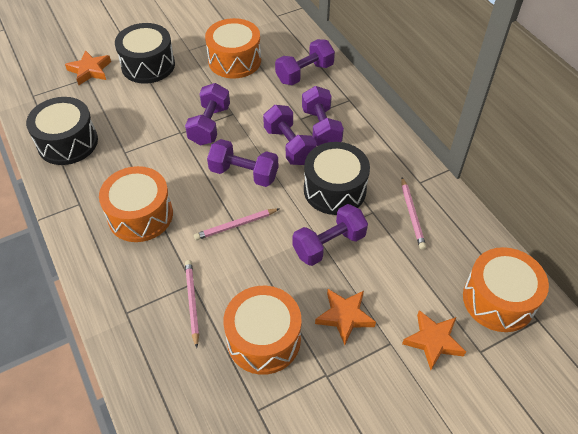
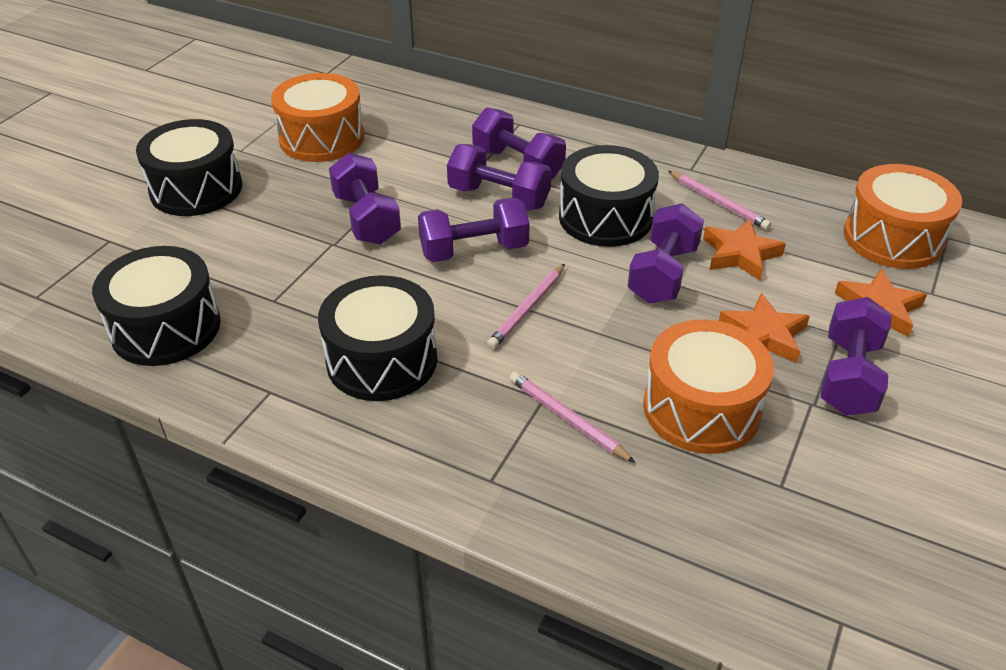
camera: 35 degrees left, 10 degrees down
(90, 70) = (105, 229): orange star -> orange star (740, 254)
(140, 215) = (382, 360): orange drum -> black drum
(304, 73) = (432, 118): purple dumbbell -> purple dumbbell (849, 376)

